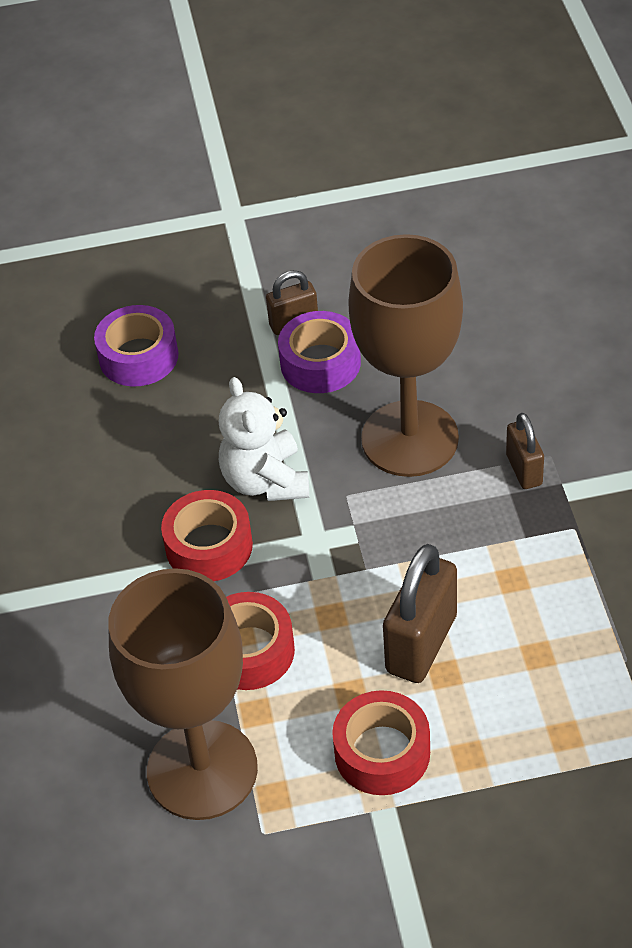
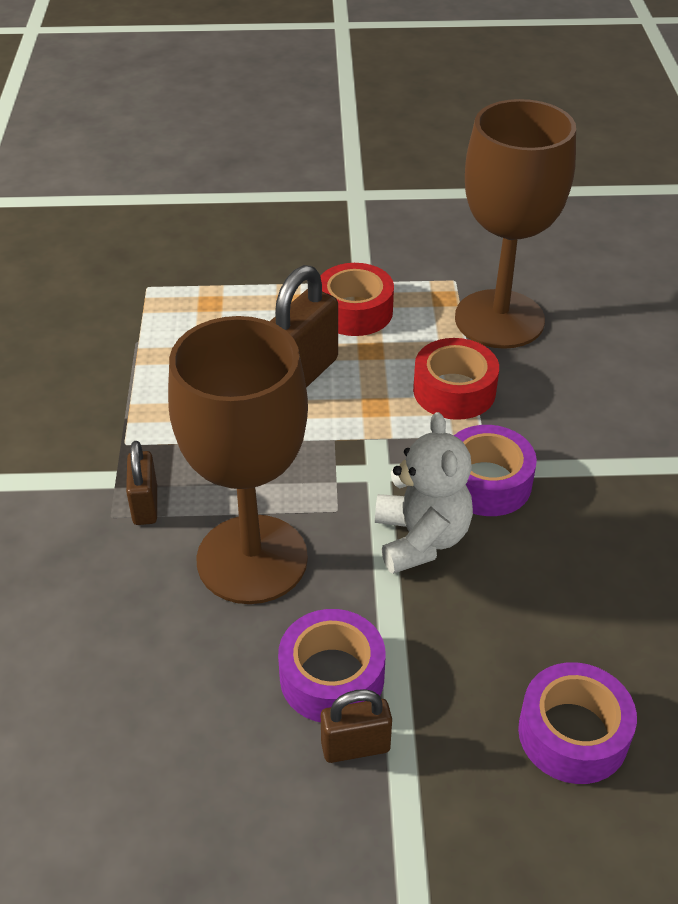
camera: 175 degrees left, 5 degrees down
(209, 546) = (486, 482): red tape -> purple tape

